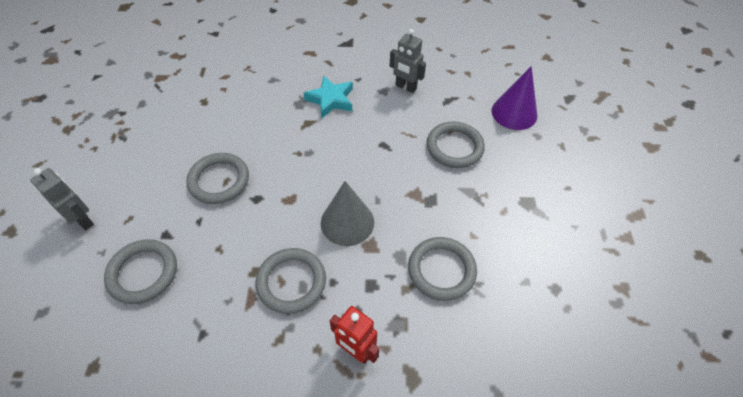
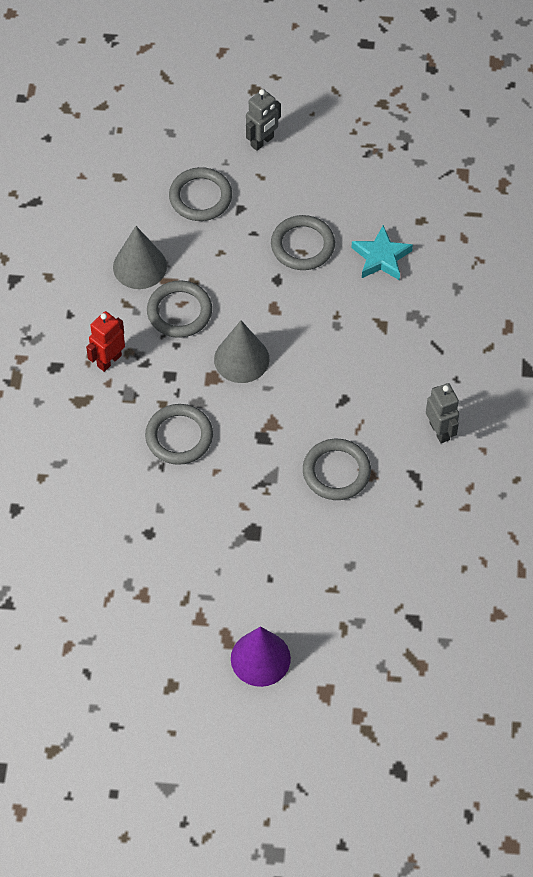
camera: 95 degrees right, 5 degrees up
(229, 329) = (139, 266): none -> grey cone
(331, 100) = (419, 348): turquoise star -> turquoise star (381, 257)
(405, 87) = (440, 431): grey robot -> grey robot turned 120 degrees clockwise
(514, 113) = (390, 548): purple cone -> purple cone (260, 658)

